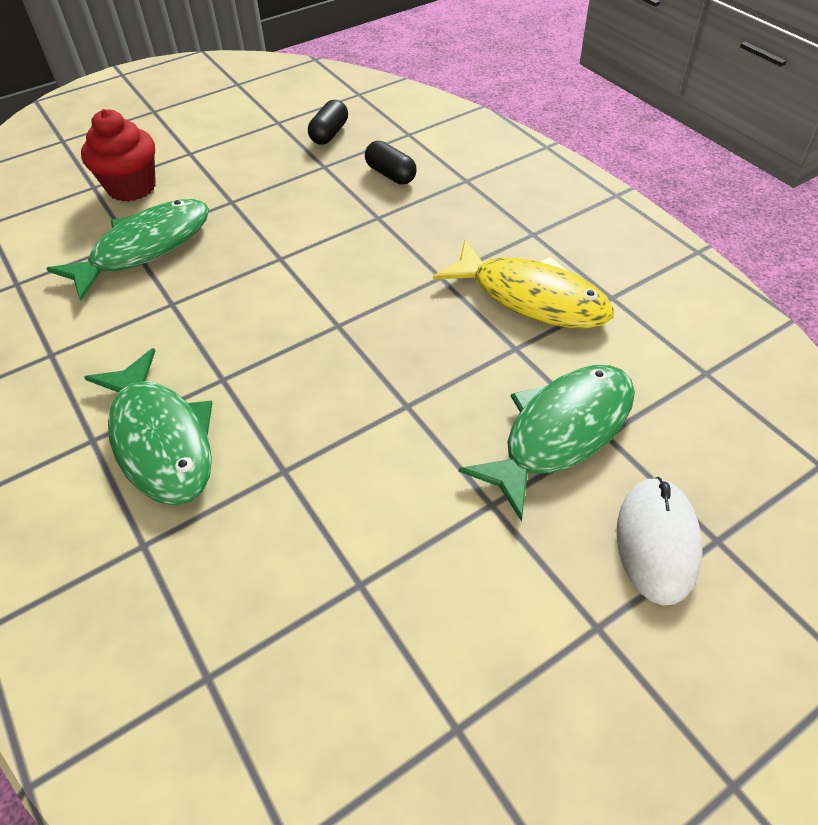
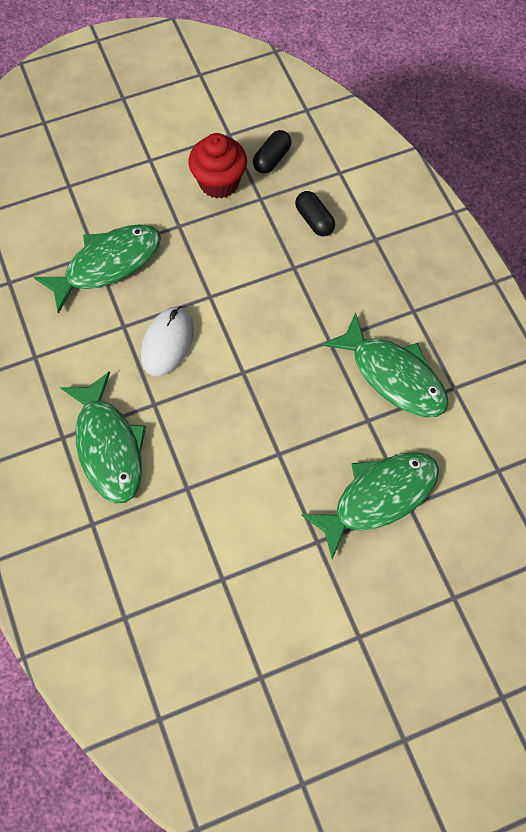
camera: 10 degrees right, 15 degrees up
(132, 187) = (100, 193): red cupcake -> red cupcake (219, 182)
(531, 297) = (393, 375): yellow fish -> green fish
(656, 541) = (415, 590): white mouse -> white mouse (167, 343)

